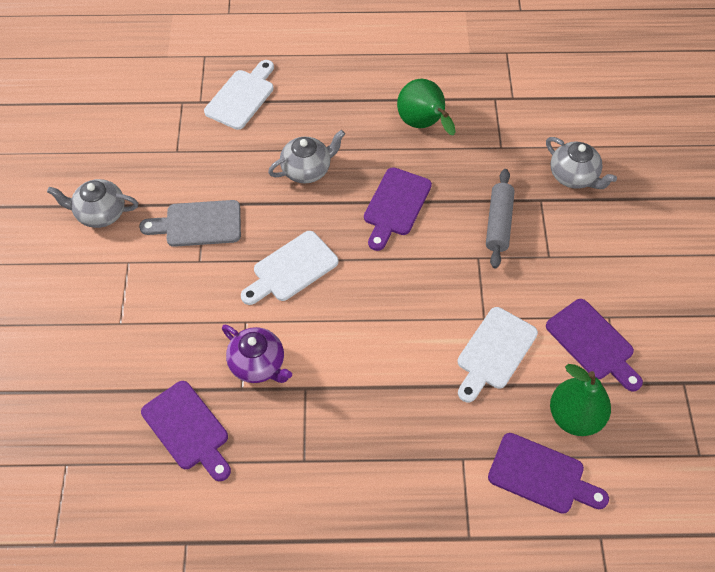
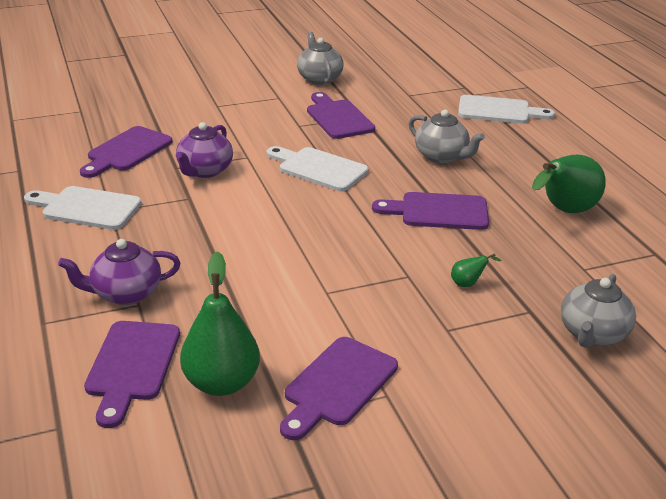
camera: 70 degrees right, 25 degrees down
(198, 224) = (338, 118): grey cutting board -> purple cutting board
(445, 467) = (125, 293): none -> purple teapot
(494, 352) = (284, 306): white cutting board -> white cutting board (86, 208)
(498, 223) = (468, 283): grey rolling pin -> green pear

